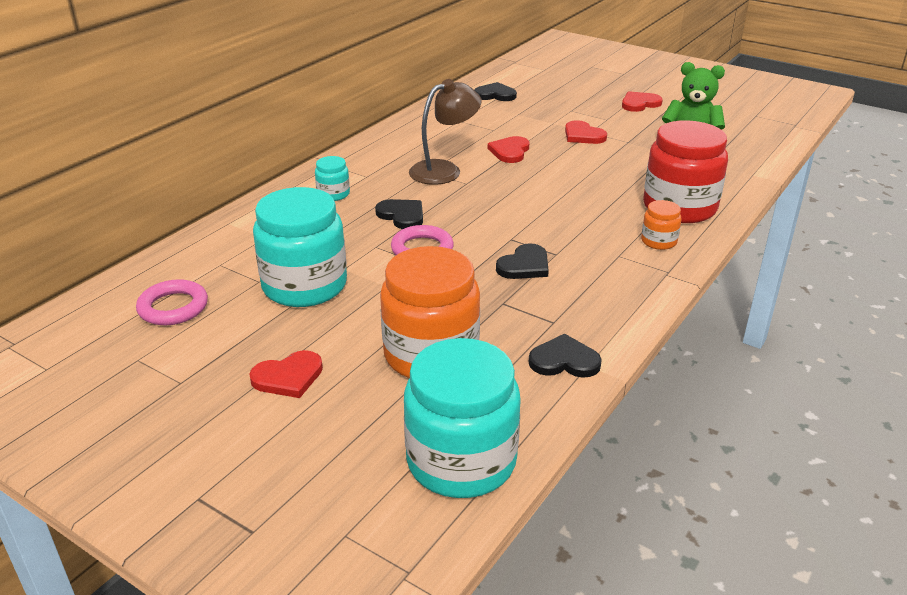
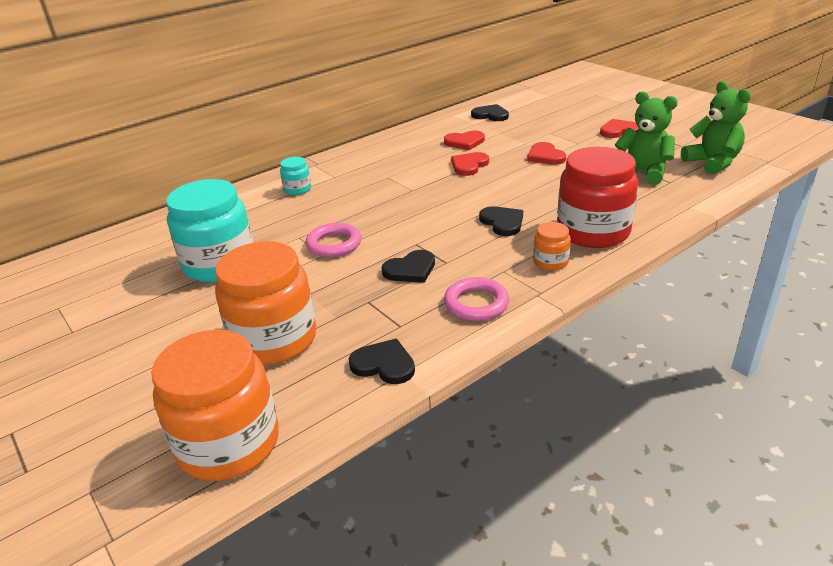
camera: 20 degrees right, 0 degrees up
(173, 307) = (113, 269): pink ring -> pink ring (476, 303)
(288, 377) = (150, 340): red heart -> red heart (465, 142)
(402, 216) = (338, 213): black heart -> black heart (502, 222)
(444, 170) = (401, 177): brown lamp -> none
(461, 461) = (229, 443): turquoise jar -> orange jar
(747, 130) = (712, 163): none -> green teddy bear

